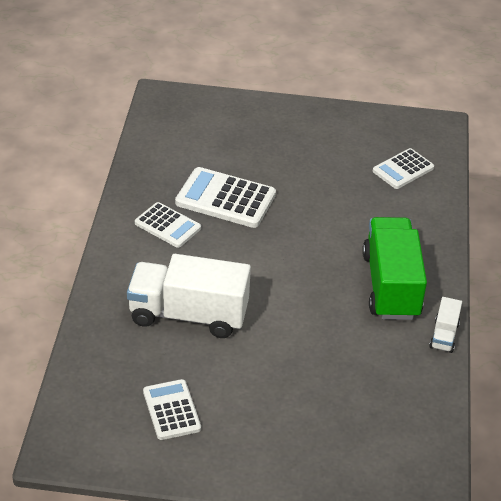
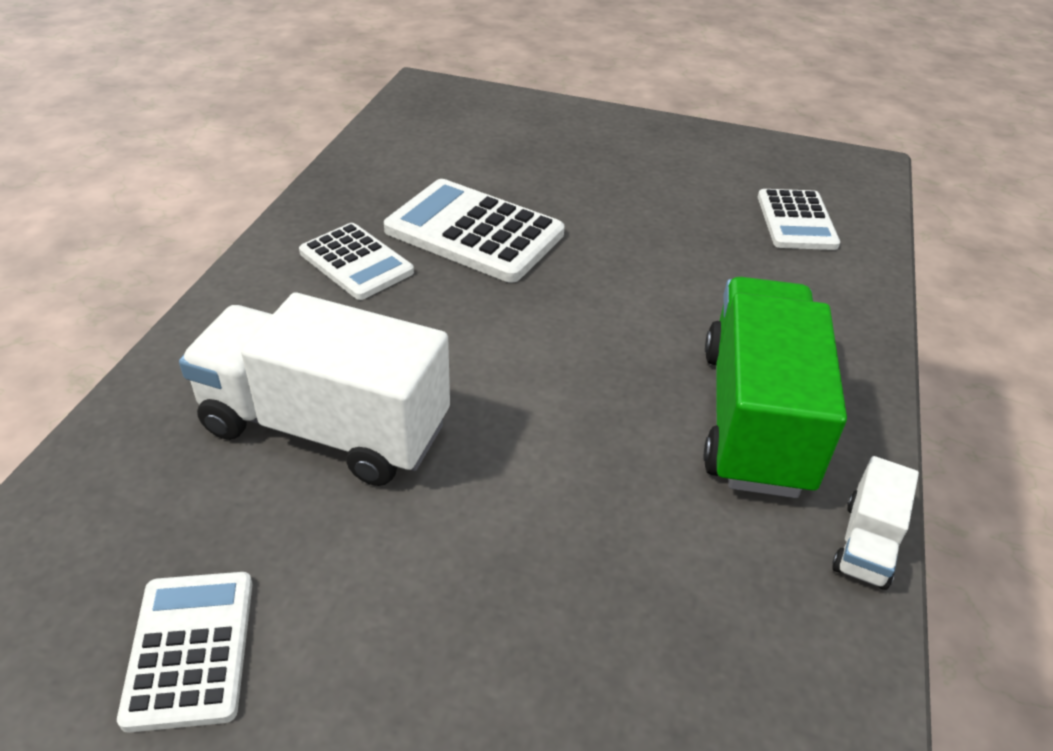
camera: 10 degrees right, 0 degrees up
(403, 169) = (796, 221): white calculator -> white calculator turned 60 degrees counterclockwise

